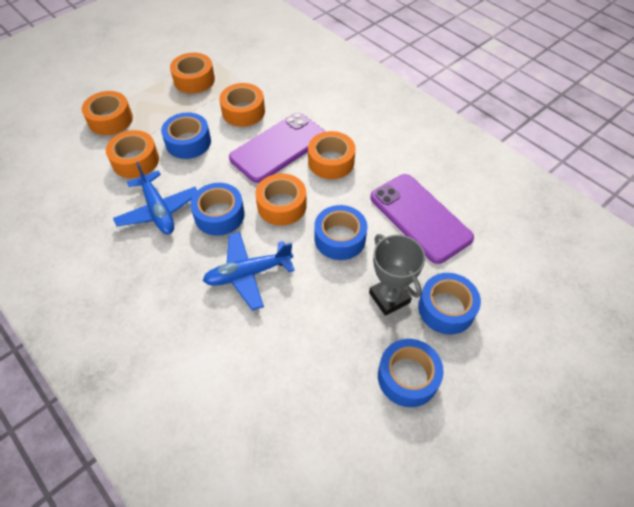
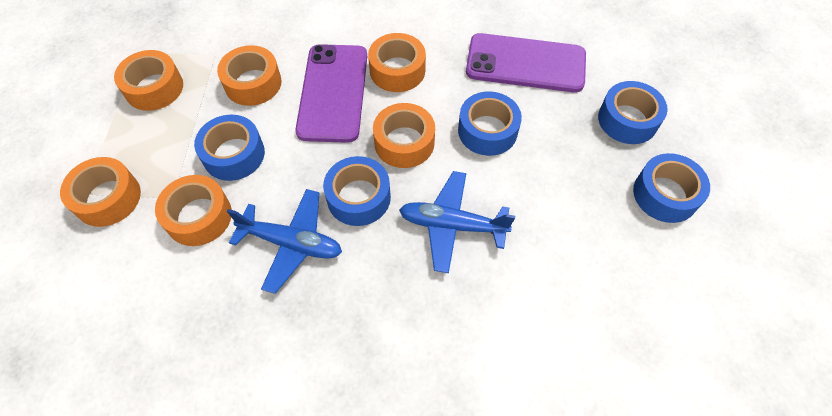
camera: 45 degrees left, 5 degrees up
(248, 274) = (452, 225): blue plane -> blue plane turned 75 degrees clockwise
(389, 297) = (581, 146): grey trophy -> none

